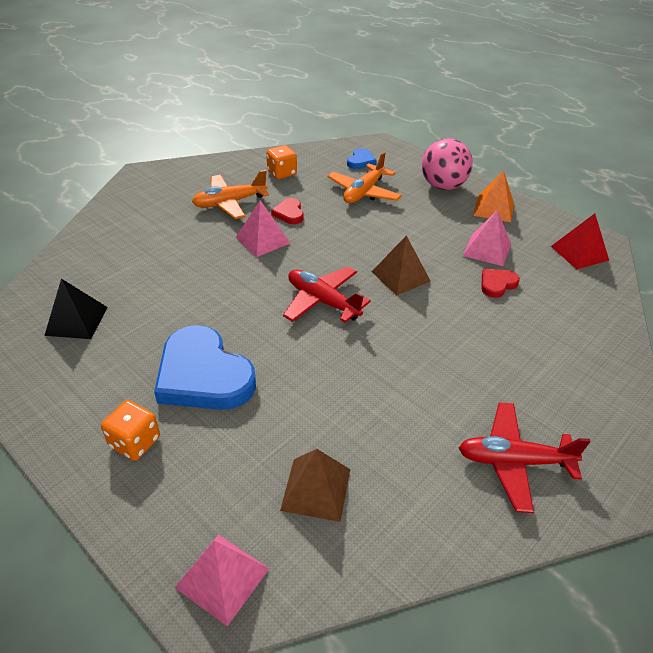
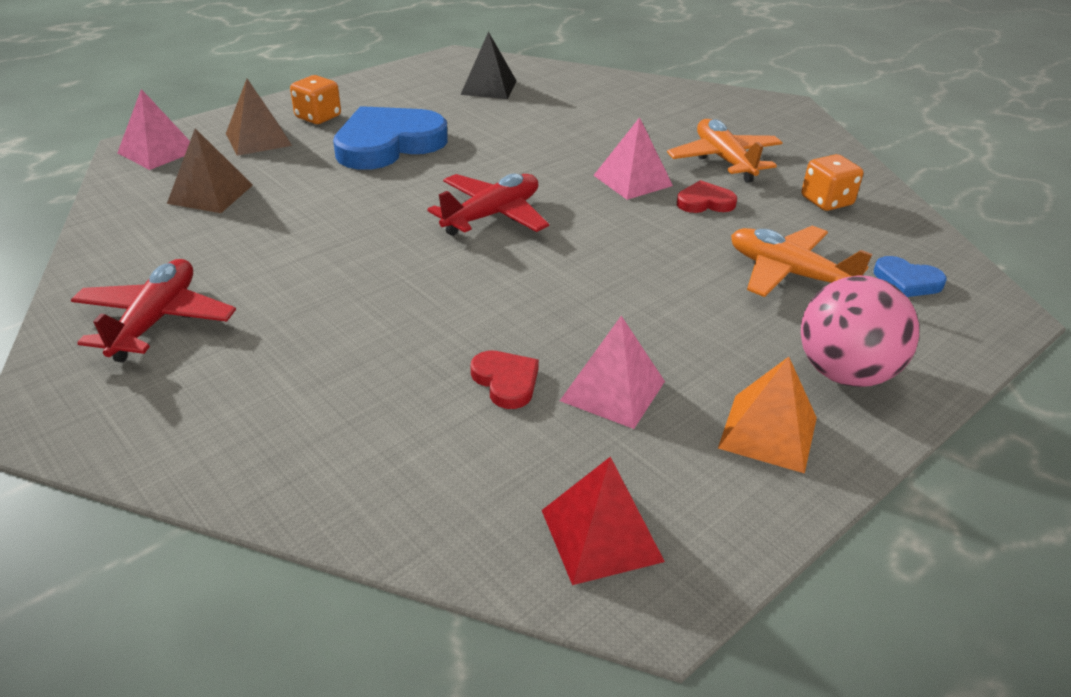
camera: 95 degrees right, 5 degrees down
(400, 276) = (540, 283): brown pyramid -> brown pyramid (258, 139)

